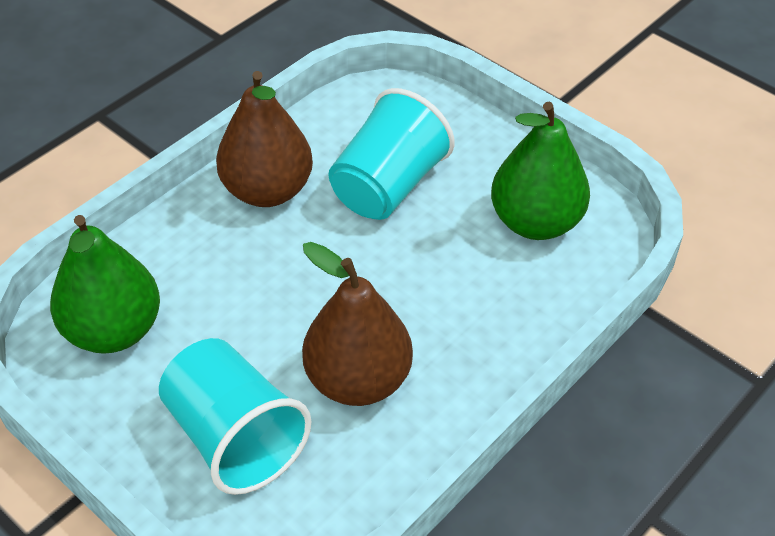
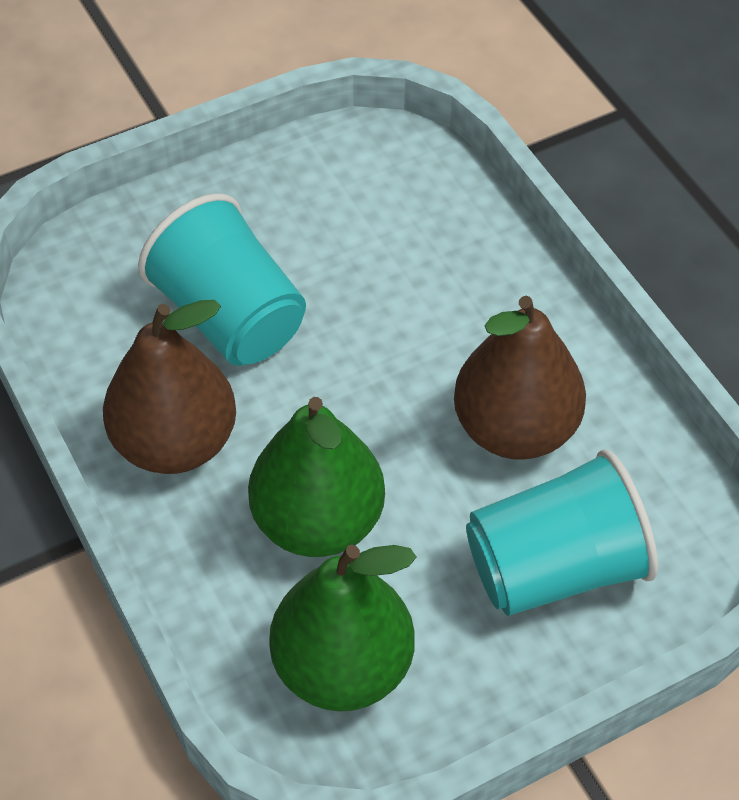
camera: 70 degrees left, 5 degrees up
(535, 222) = (353, 201): green pear -> green pear (318, 522)

